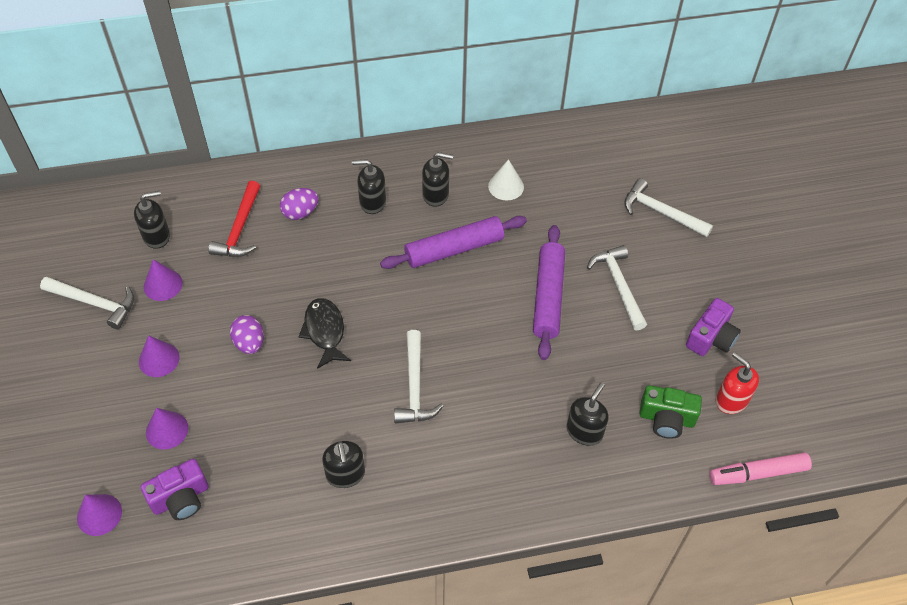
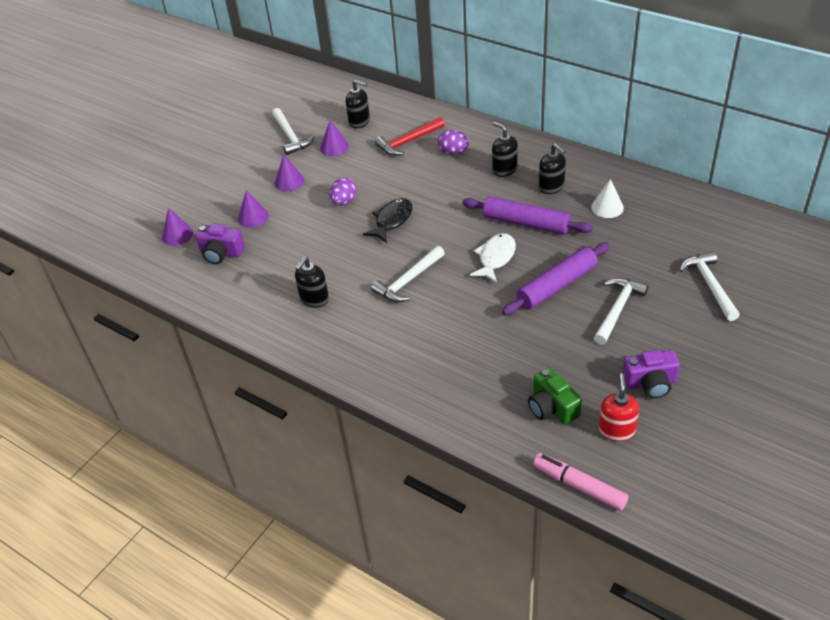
camera: 50 degrees right, 10 degrees down
(467, 305) = (495, 258): none -> white fish
(584, 431) = (485, 375): black soap dispenser -> none

